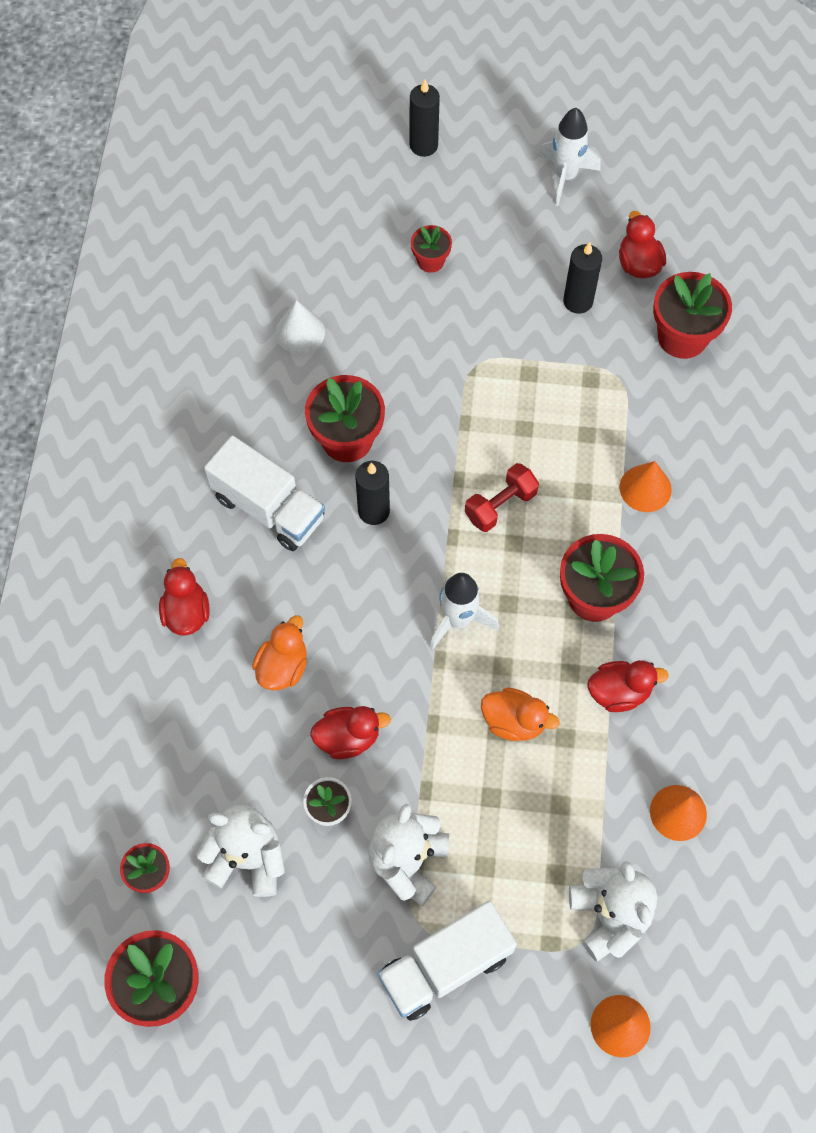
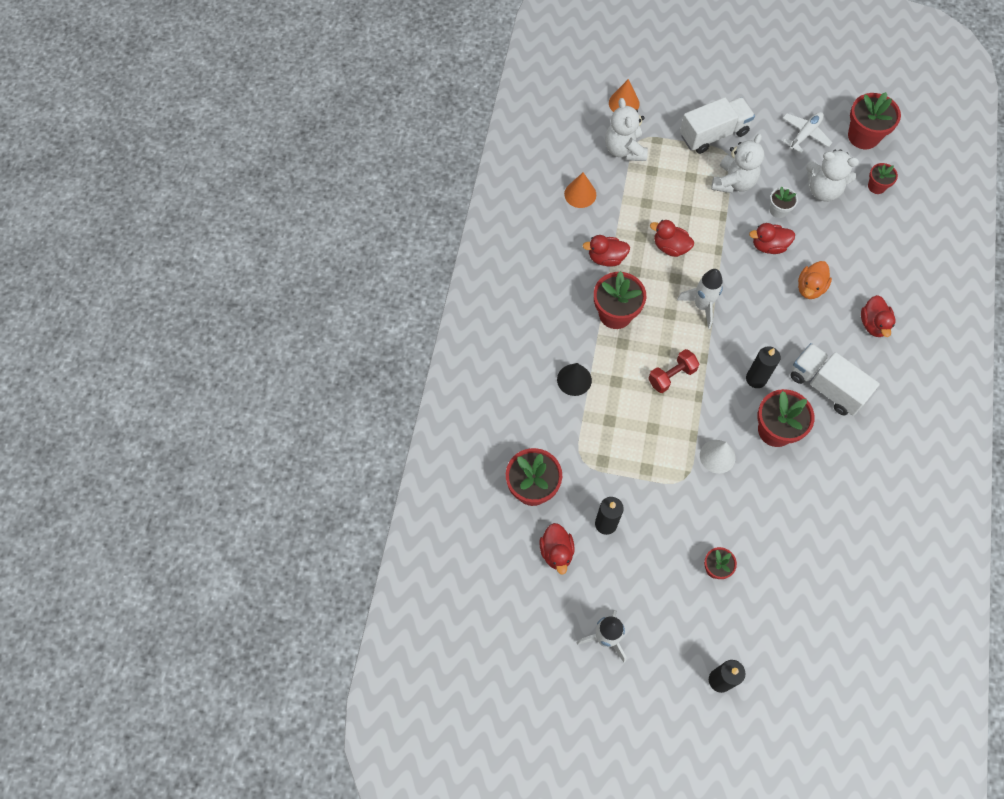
camera: 175 degrees left, 0 degrees up
(273, 981) = (805, 134): none -> white plane
(300, 332) = (813, 516): white cone -> white cone (717, 456)
(514, 721) = (670, 247): orange duck -> red duck
(645, 488) = (574, 379): orange cone -> black cone

